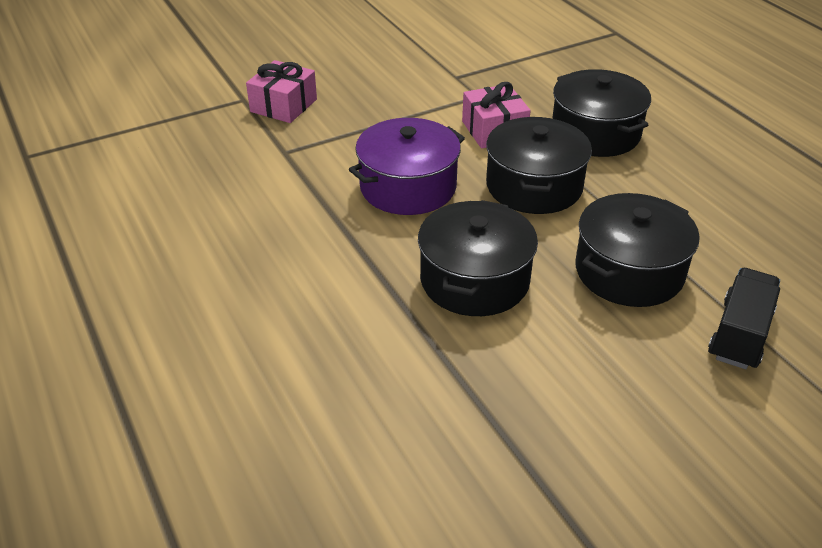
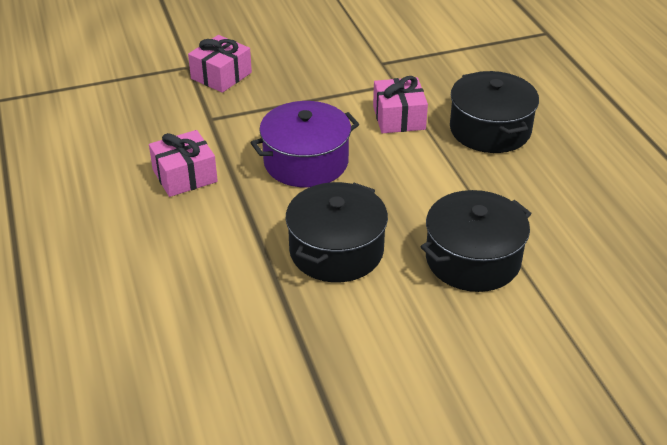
camera: 10 degrees right, 0 degrees up
(273, 217) = (185, 176): none -> pink gift
(534, 186) = (416, 173): black pot -> none
(740, 334) = (549, 326): black truck -> none

